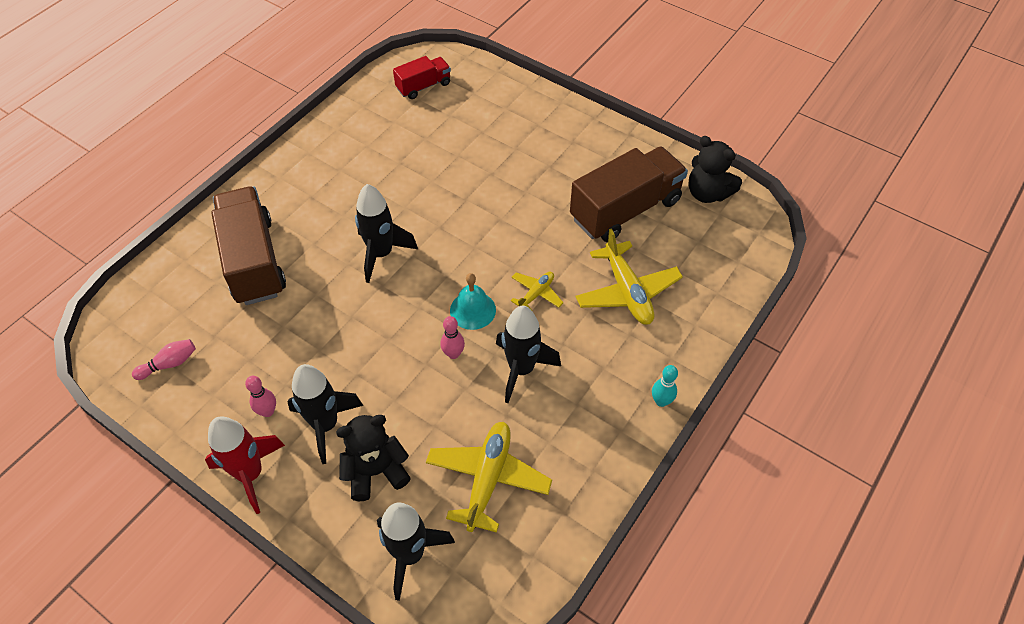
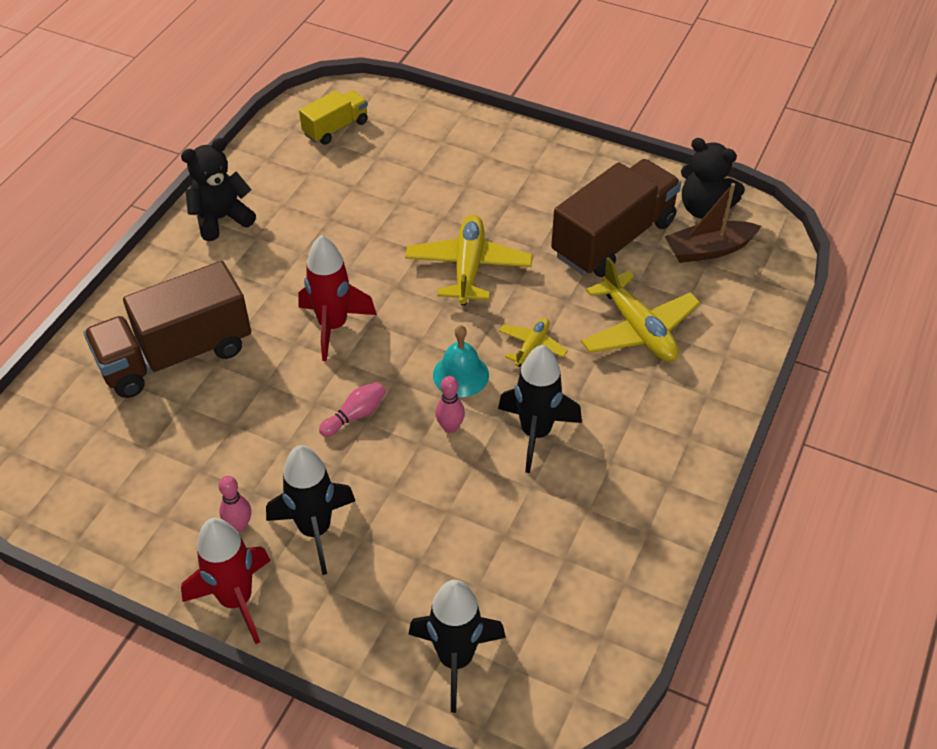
camera: 10 degrees left, 5 degrees down
(169, 364) = (100, 489): pink bowling pin -> pink bowling pin (355, 415)
(254, 261) = (176, 355): brown truck -> brown truck turned 90 degrees counterclockwise
(376, 471) = (390, 573): black teddy bear -> black teddy bear (221, 219)
(381, 254) = (333, 326): black rocket -> red rocket
(423, 86) = (335, 128): red truck -> yellow truck
(488, 478) = (527, 560): yellow plane -> yellow plane (468, 267)
(661, 401) = (707, 444): turquoise bowling pin -> none
(702, 230) = (708, 250): none -> brown boat

